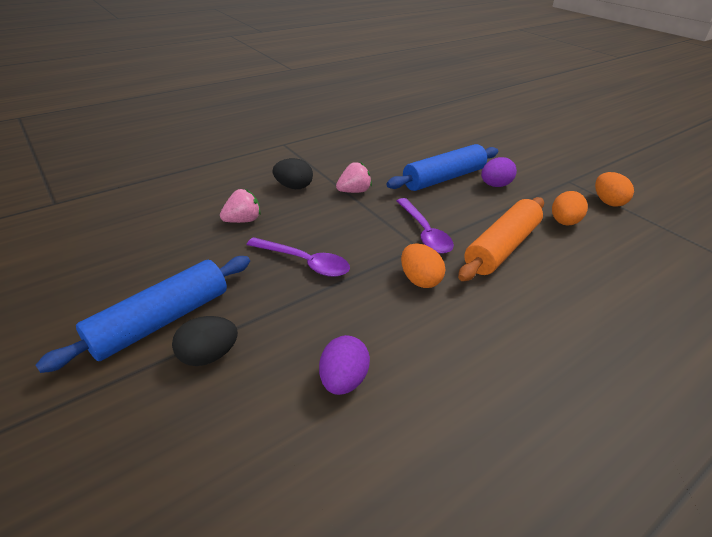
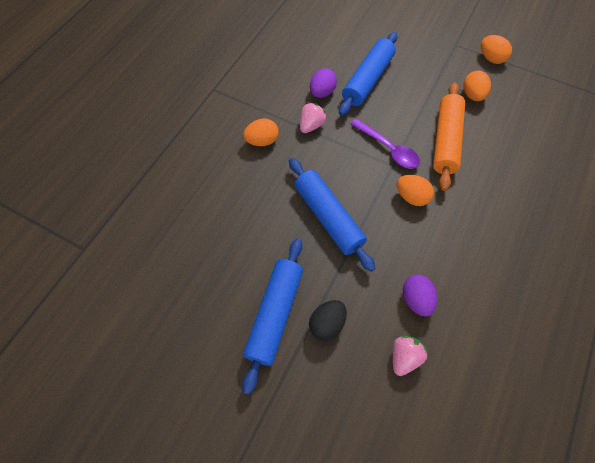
camera: 25 degrees left, 25 degrees up
(243, 220) = (252, 197): pink strawberry -> pink strawberry (404, 357)
(294, 187) = (262, 141): black egg -> orange egg
(305, 262) = (328, 217): purple spoon -> blue rolling pin
(495, 185) = (408, 72): purple egg -> purple egg (322, 92)

